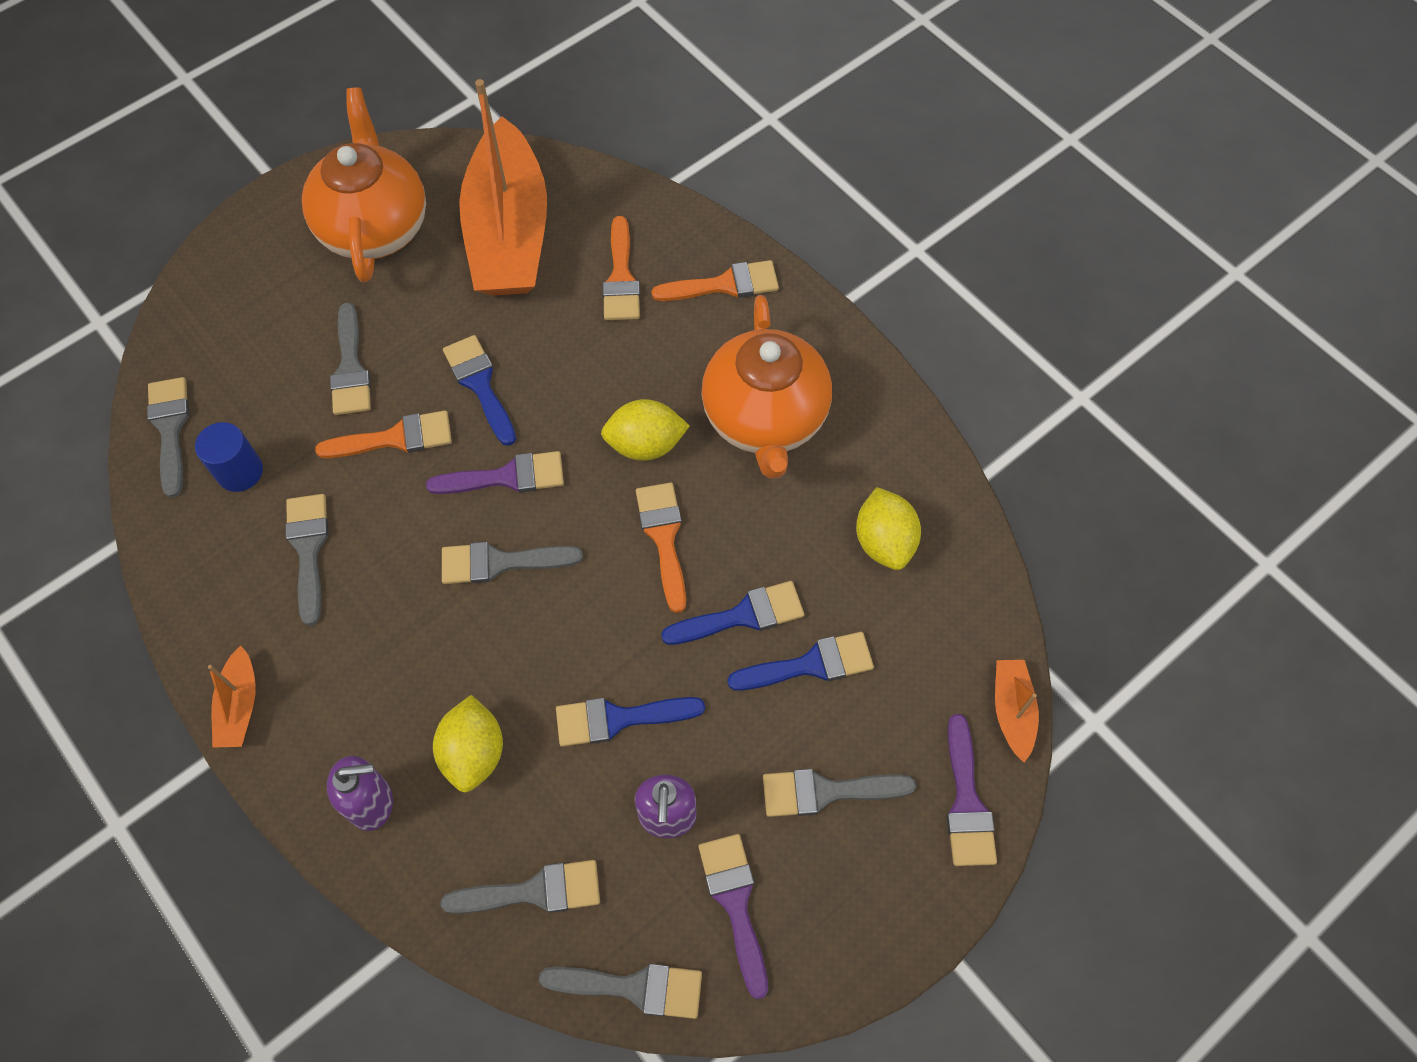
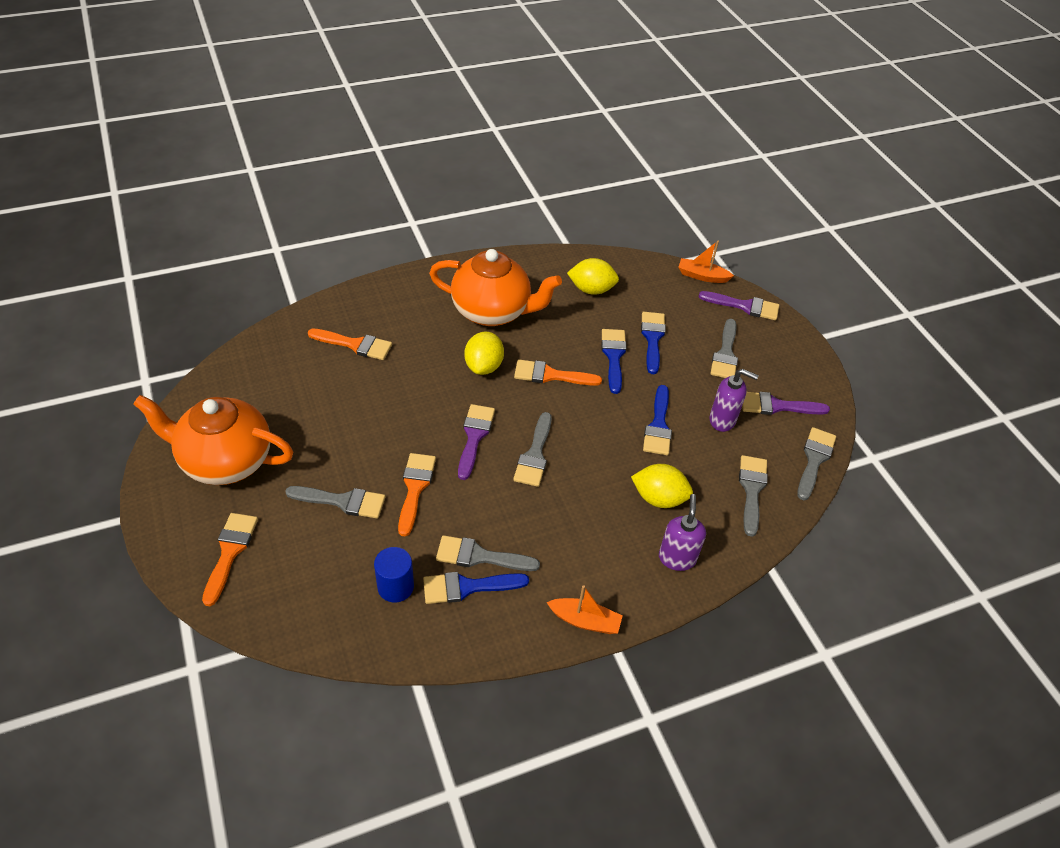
camera: 75 degrees left, 15 degrees down
(170, 428) = (333, 627): grey brush -> none
(480, 384) = (397, 433): blue brush -> blue brush (467, 587)
(509, 232) = (282, 389): orange boat -> none
(724, 285) = (390, 301): orange brush -> orange brush (230, 552)

